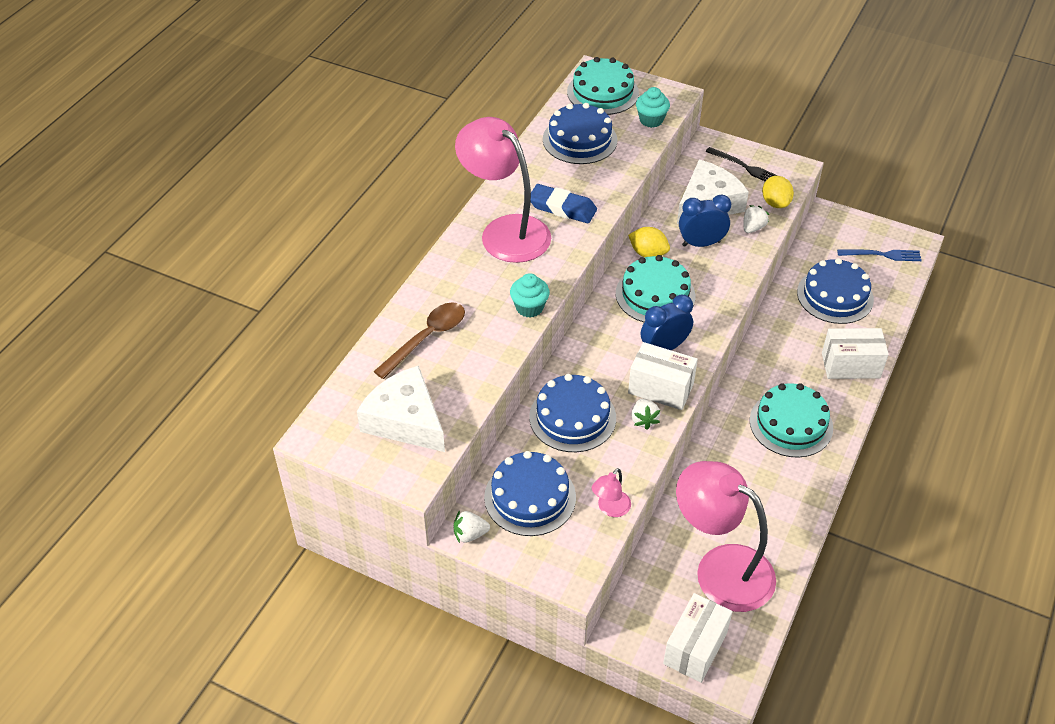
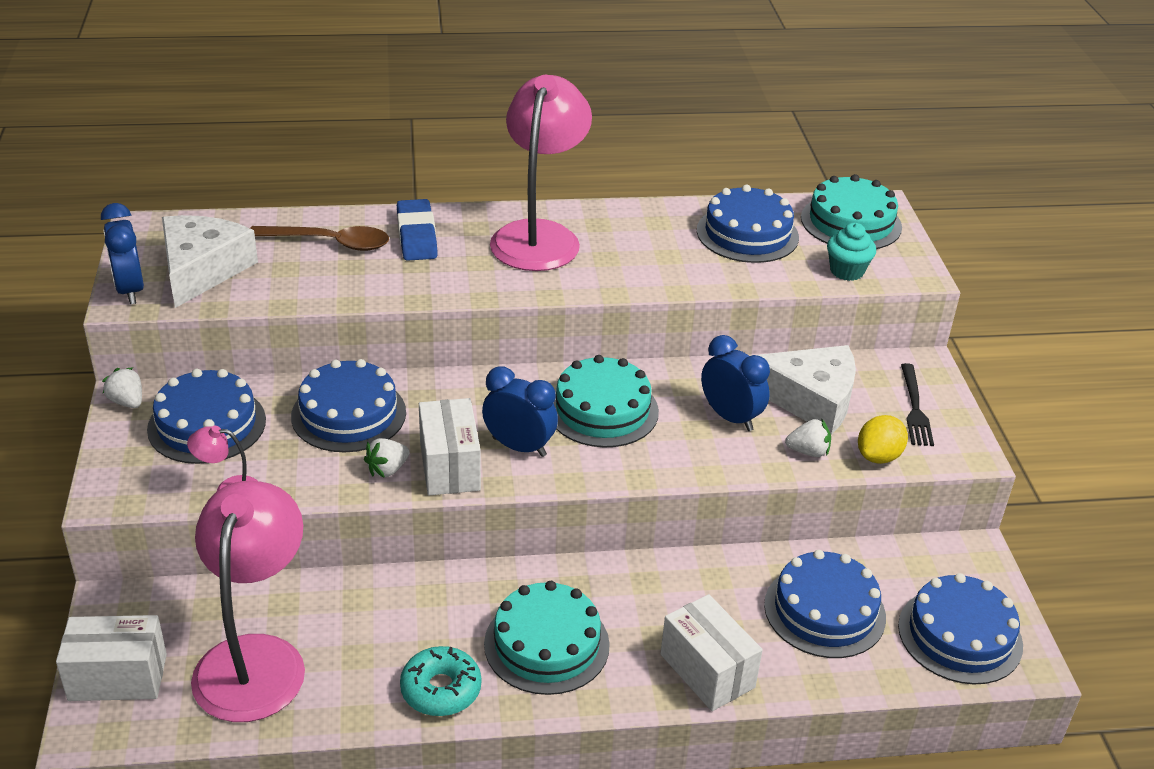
camera: 55 degrees right, 10 degrees down
(400, 470) = (130, 290): none -> blue clock
(529, 307) = (434, 290): turquoise cupcake -> none
(562, 208) = (618, 259): blue eraser -> blue eraser (417, 236)
(648, 253) = (667, 381): yellow lemon -> none
(799, 487) = (441, 689): none -> turquoise donut
(882, 255) = (960, 635): blue fork -> blue cake

